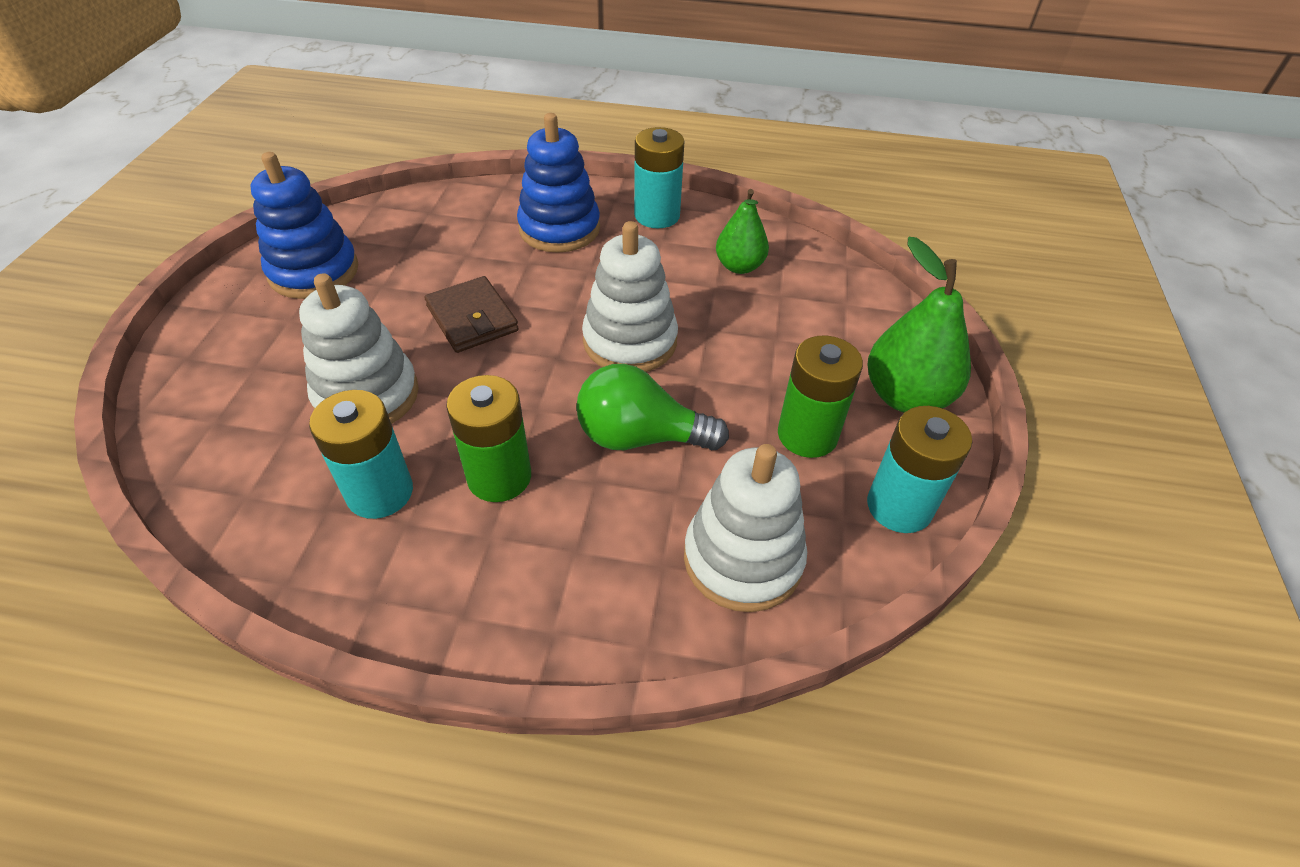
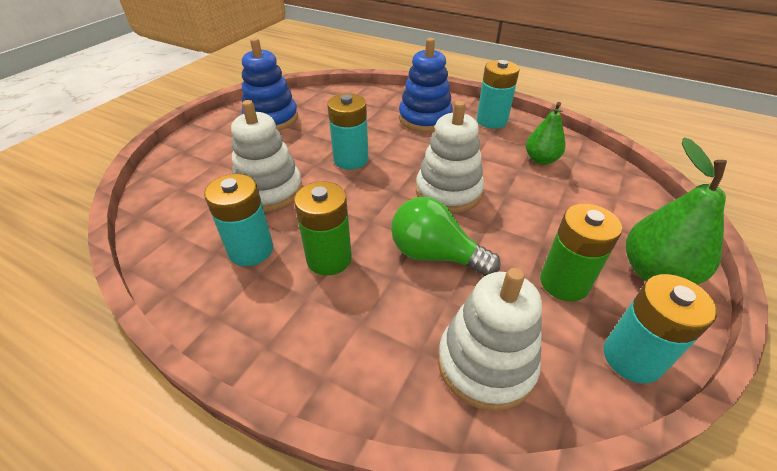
camera: 20 degrees right, 5 degrees down
(472, 319) = (351, 159): brown wallet -> turquoise battery

